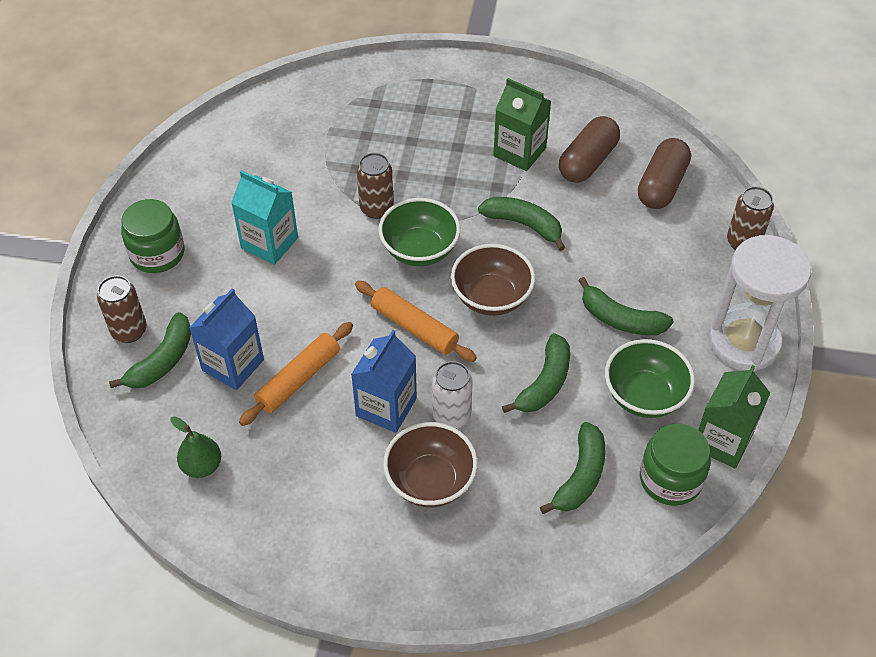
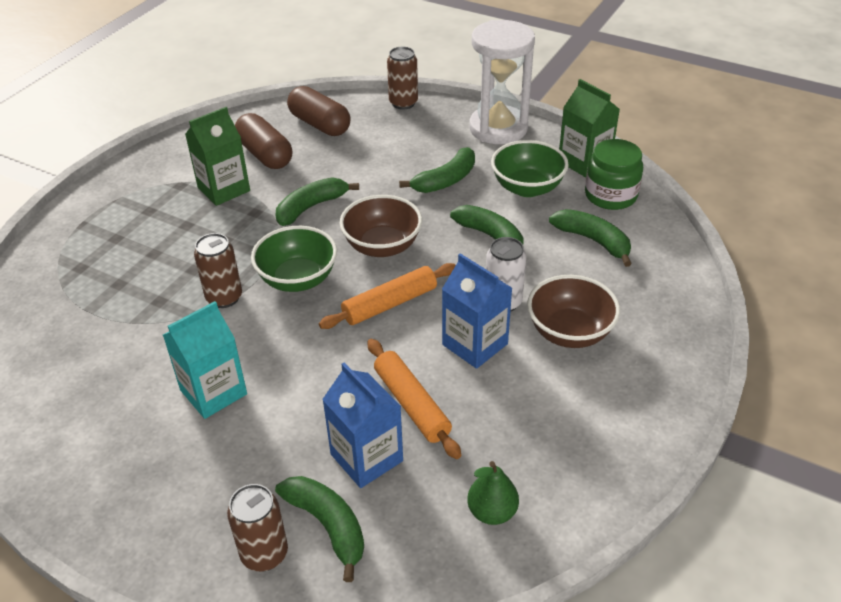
camera: 70 degrees left, 10 degrees down
(157, 253) = (159, 503): green jar -> none

